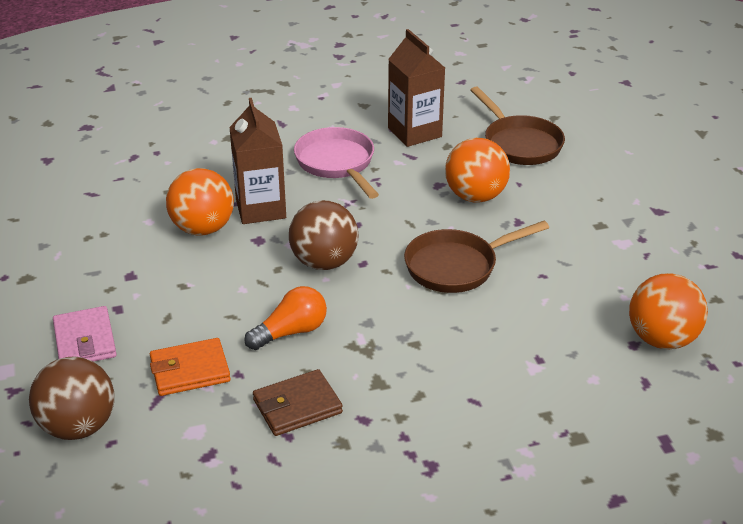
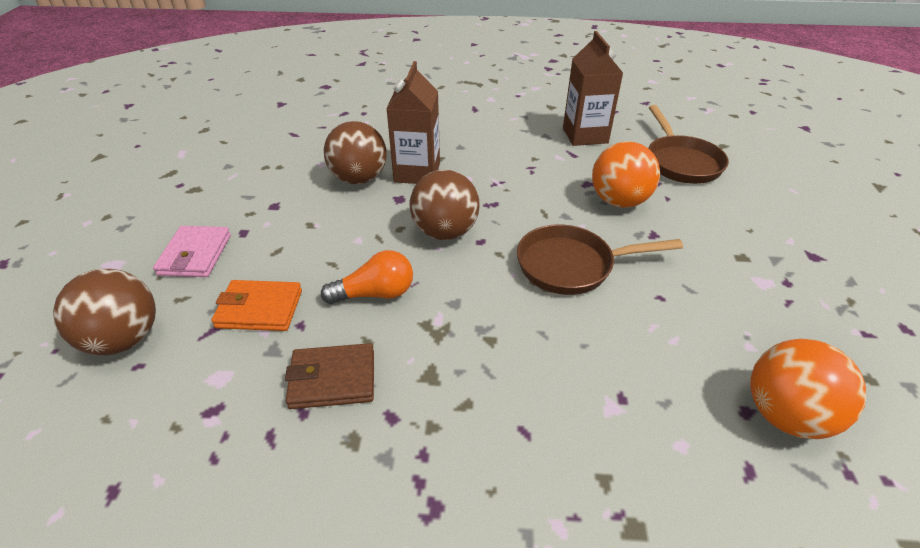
camera: 20 degrees right, 5 degrees up
(203, 229) = (359, 179): orange ball -> brown ball
(337, 164) = (503, 148): pink pan -> none

